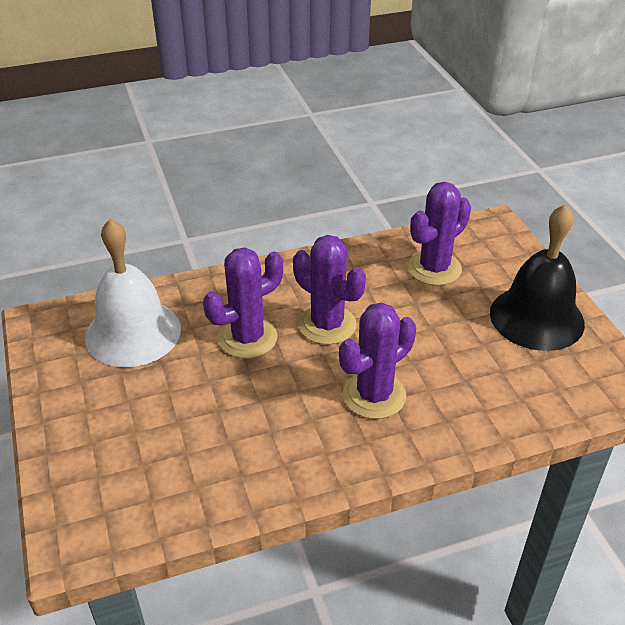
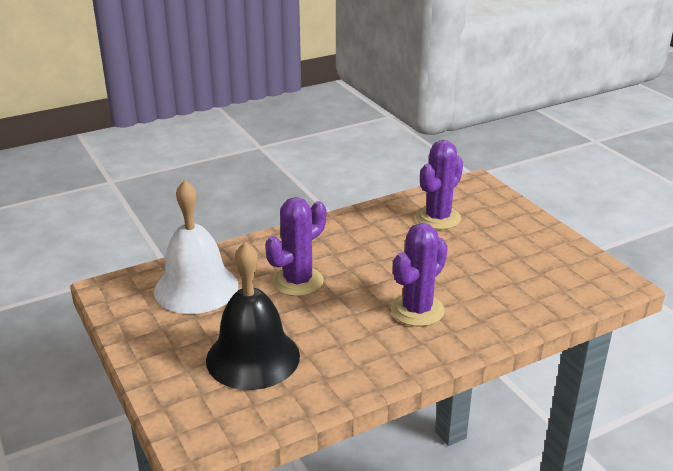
camera: 10 degrees left, 10 degrees down
(327, 325) = (362, 265): purple cactus -> none
(536, 317) = (531, 243): black bell -> black bell (253, 357)

